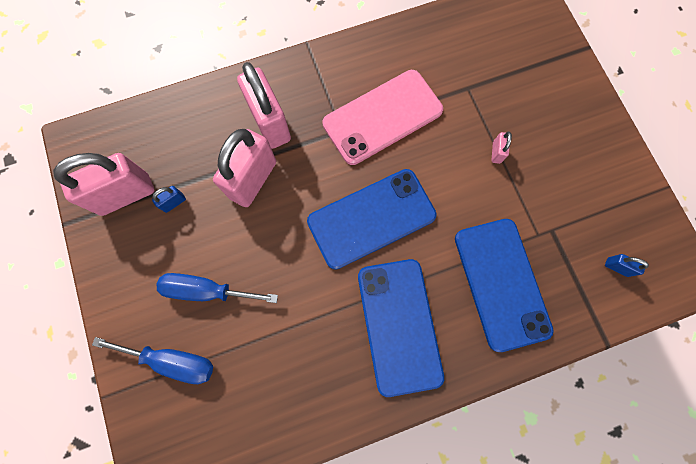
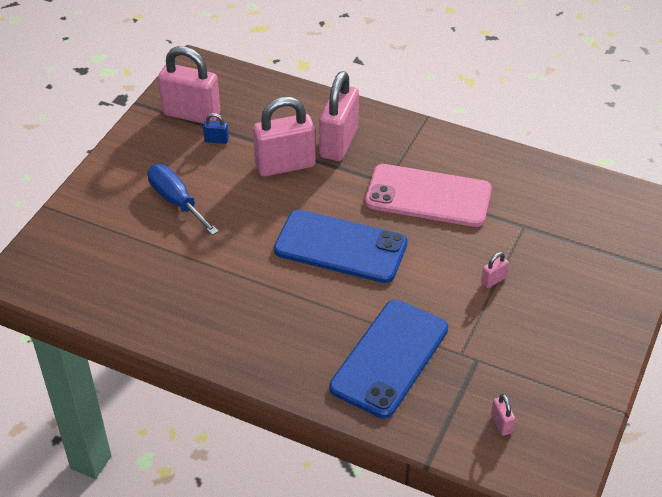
camera: 45 degrees right, 30 degrees down
(172, 360) = (108, 220): blue screwdriver -> none
(399, 325) = (279, 321): blue phone -> none
(617, 267) = (501, 424): blue padlock -> pink padlock

